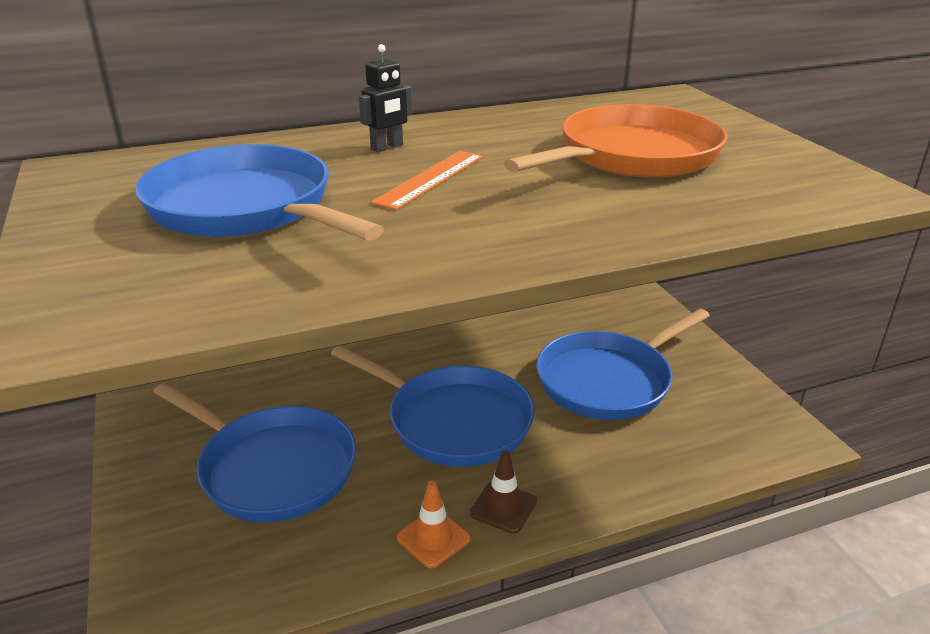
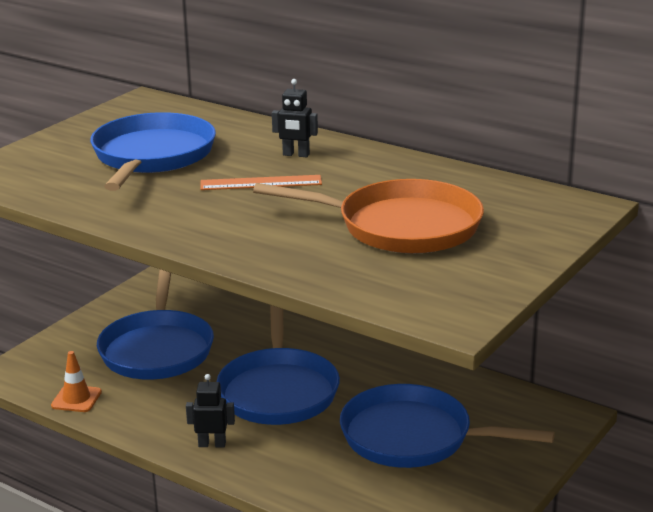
camera: 55 degrees right, 5 degrees down
(433, 538) = (157, 430): orange traffic cone -> orange traffic cone (76, 399)
(503, 507) = (212, 444): brown traffic cone -> black robot

